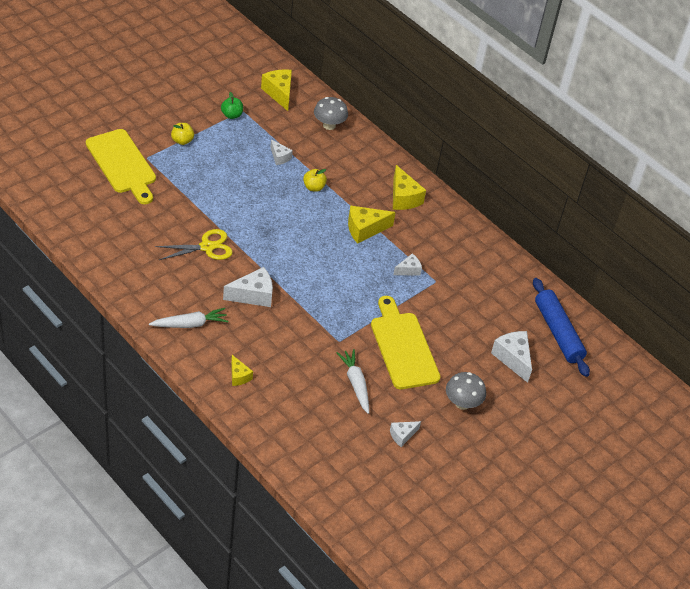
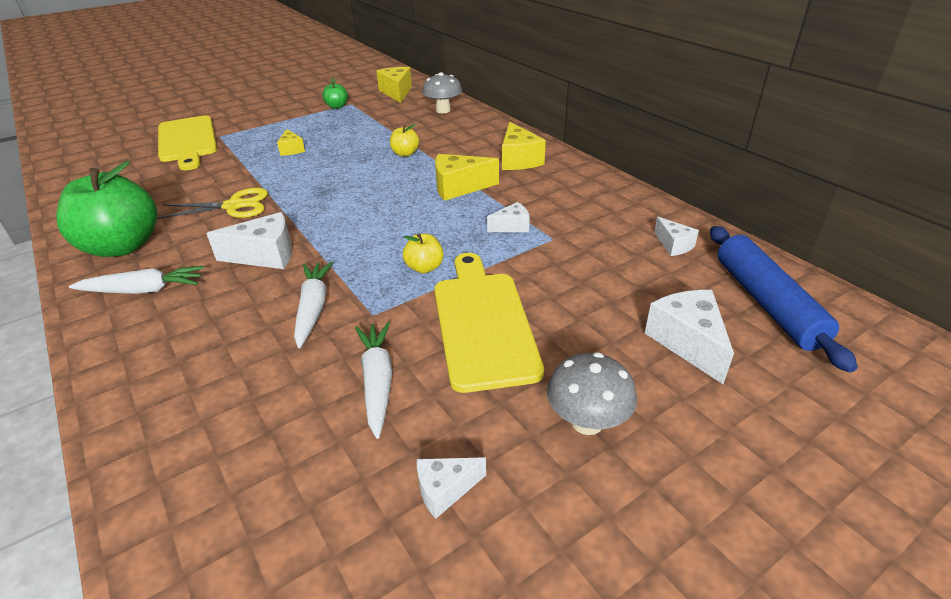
camera: 15 degrees right, 10 degrees down
(150, 287) = (122, 246): none -> green apple
(182, 141) = (269, 124): yellow apple -> yellow apple (424, 268)
(239, 376) = (169, 365): yellow cheese -> yellow cheese (291, 150)
(279, 157) = (374, 132): white cheese -> white cheese (673, 245)
(302, 337) = (313, 308): none -> white carrot

